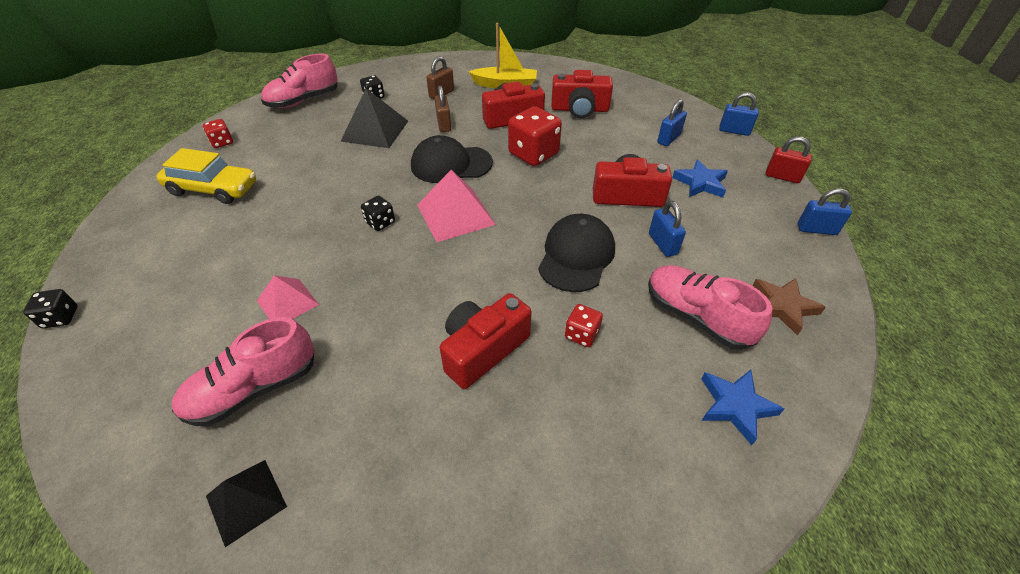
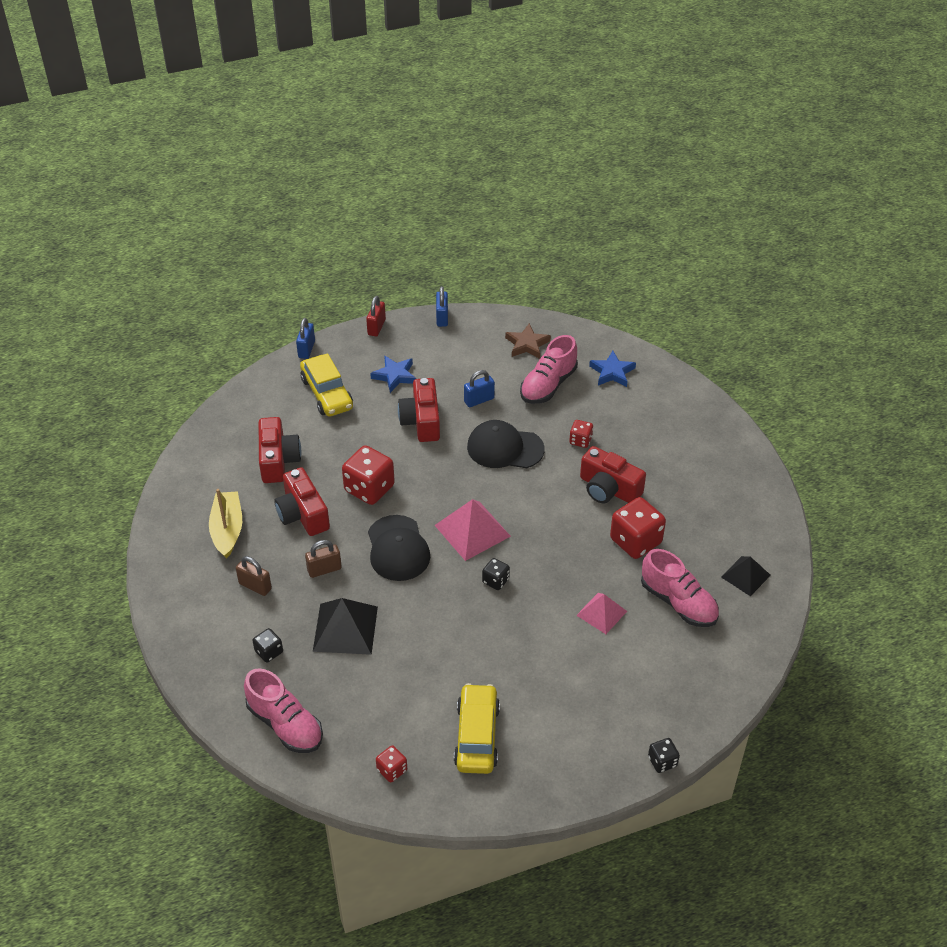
camera: 100 degrees left, 0 degrees up
(380, 361) = (635, 541): none -> red dice
(669, 139) = (327, 393): blue padlock -> yellow car

